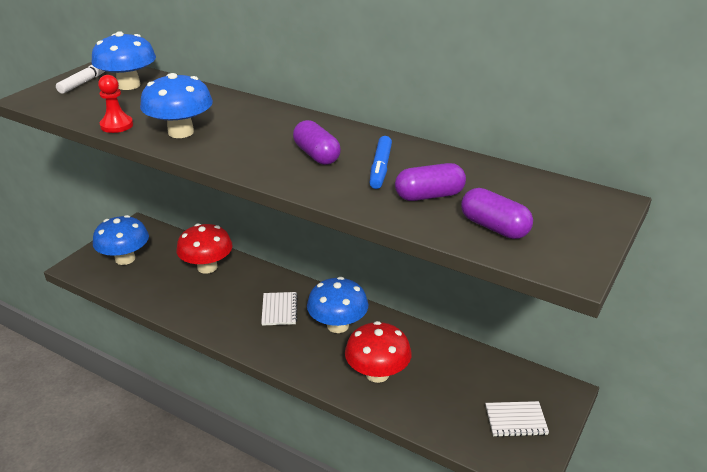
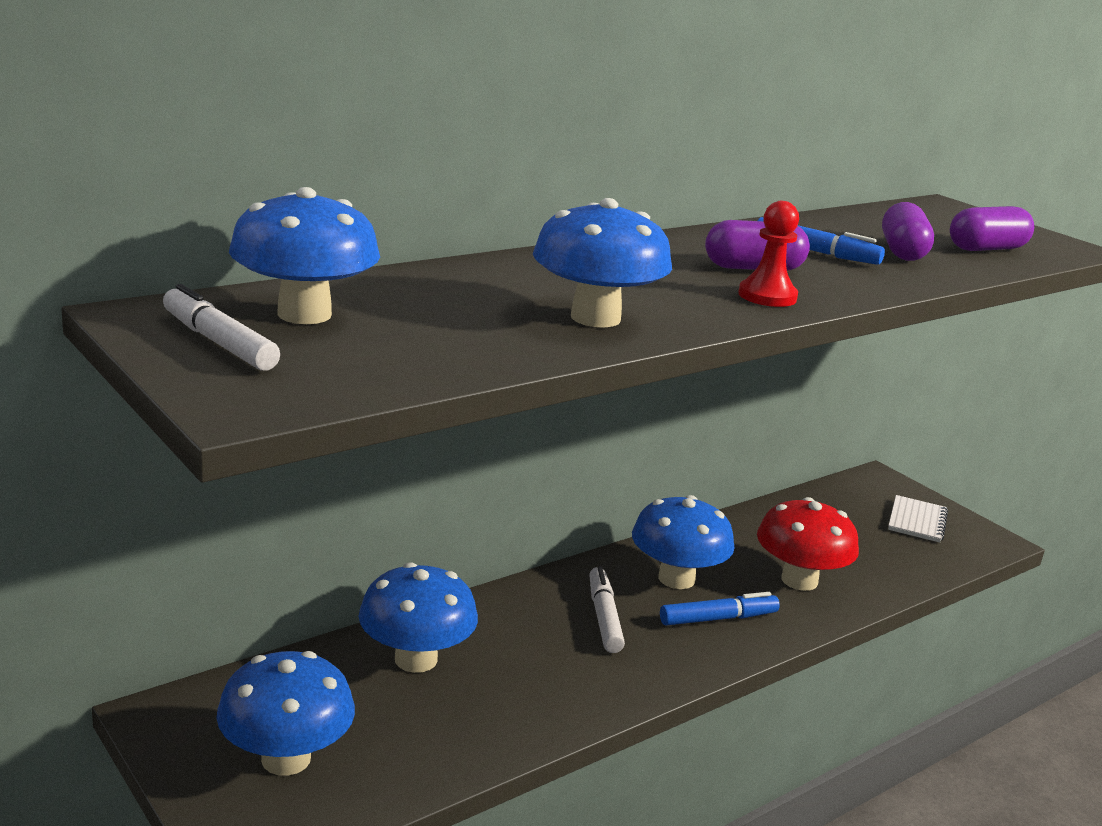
camera: 70 degrees left, 10 degrees down
(116, 125) = (513, 353): red pawn -> red pawn (767, 296)
(207, 267) = (416, 659): red mushroom -> blue mushroom
(279, 310) = (604, 617): white notebook -> white marker
(307, 349) = (718, 619): none -> blue marker

